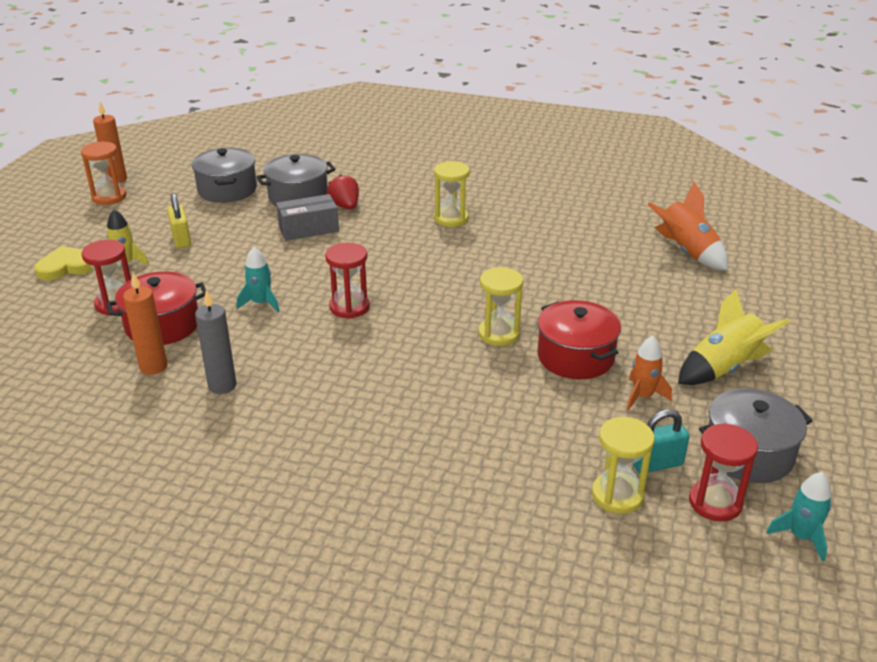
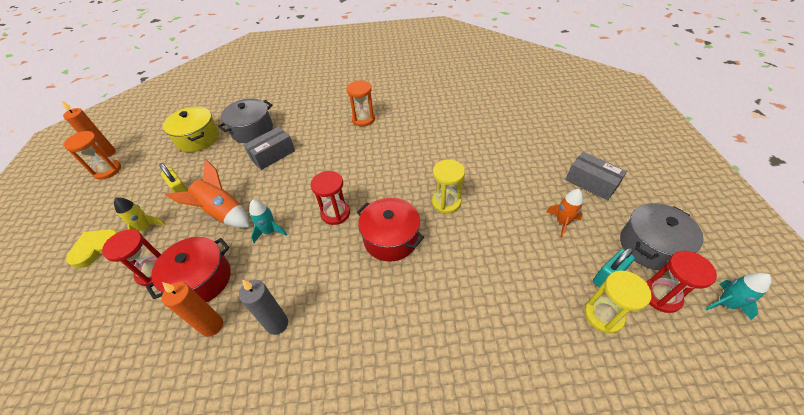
camera: 20 degrees left, 15 degrees up
(227, 190) = (198, 139): grey pot -> yellow pot
(345, 206) = (289, 129): red strawberry -> none
(451, 219) = (363, 119): yellow hourglass -> orange hourglass
(575, 357) = (503, 205): red pot -> red pot (391, 238)
(686, 252) = (514, 104): orange rocket -> orange rocket (222, 213)
(724, 368) = (591, 183): yellow rocket -> grey box

